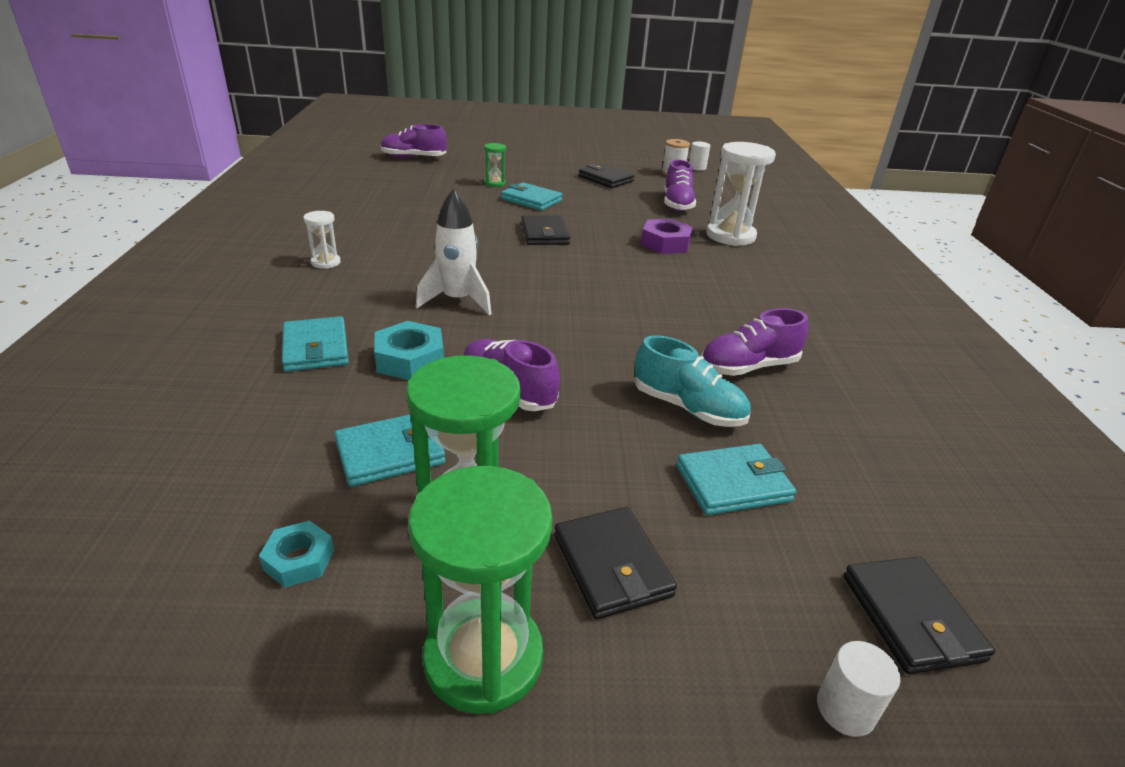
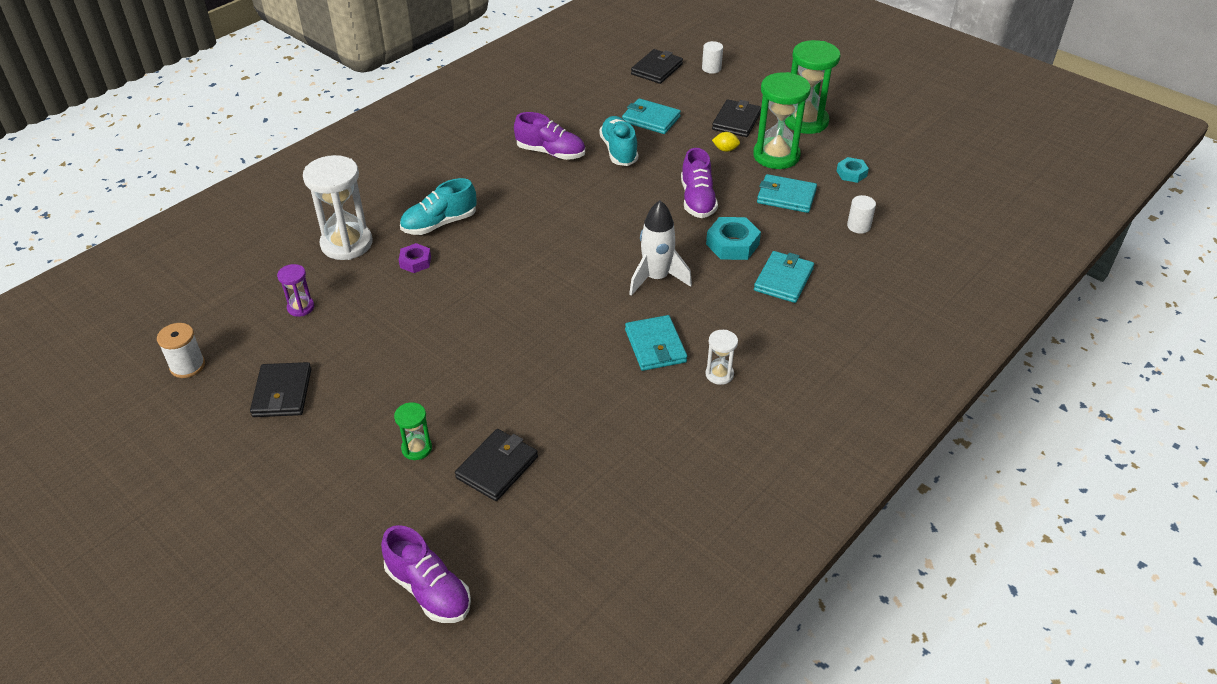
camera: 135 degrees left, 10 degrees up
(531, 200) = (426, 389): turquoise wallet -> turquoise wallet (655, 346)
(544, 234) = (494, 324): black wallet -> black wallet (497, 467)
(560, 489) = (725, 149): none -> yellow lemon
(665, 243) = (415, 262): purple nut -> purple nut, size x0.62
(677, 204) = (301, 307): purple shoe -> purple hourglass
(697, 167) = (136, 364): white cylinder -> white cylinder (858, 226)
(702, 269) = (439, 224): none -> turquoise shoe

